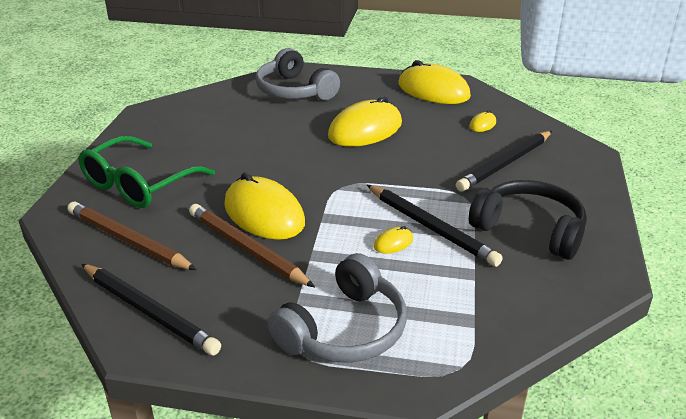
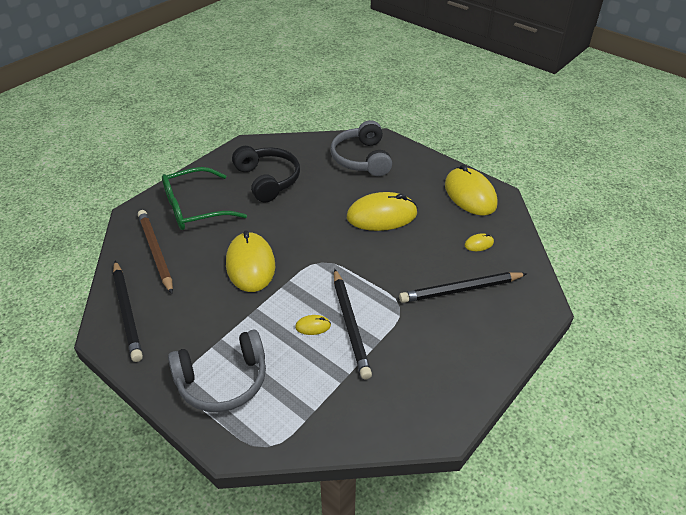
camera: 30 degrees right, 10 degrees up
(247, 248) = (217, 289): brown pencil -> none
(529, 230) = (420, 359): black headphones -> black headphones (267, 180)

